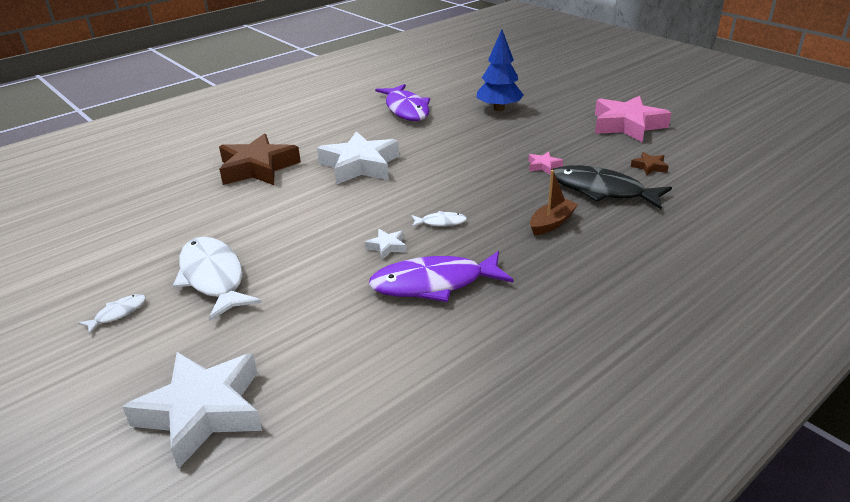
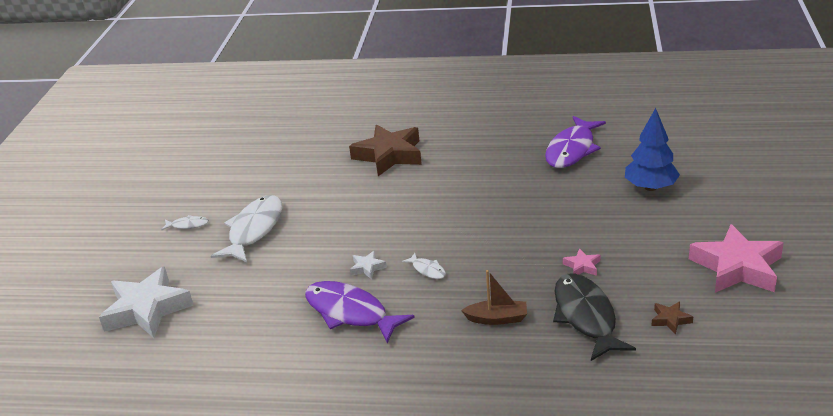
camera: 50 degrees right, 0 degrees up
(360, 165) = (453, 189): white star -> none

